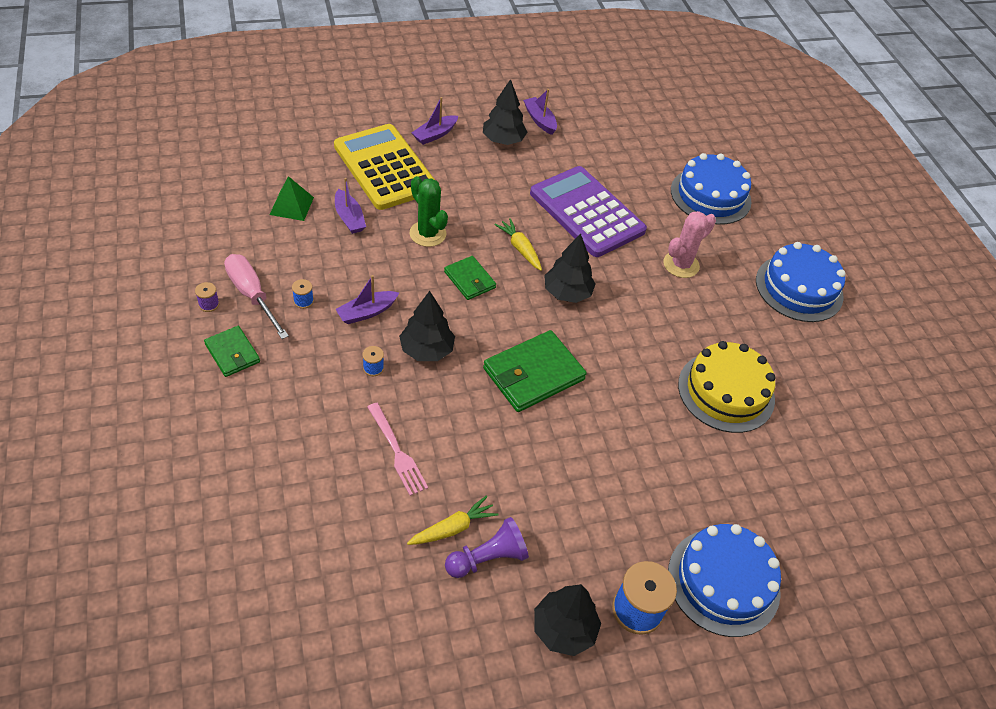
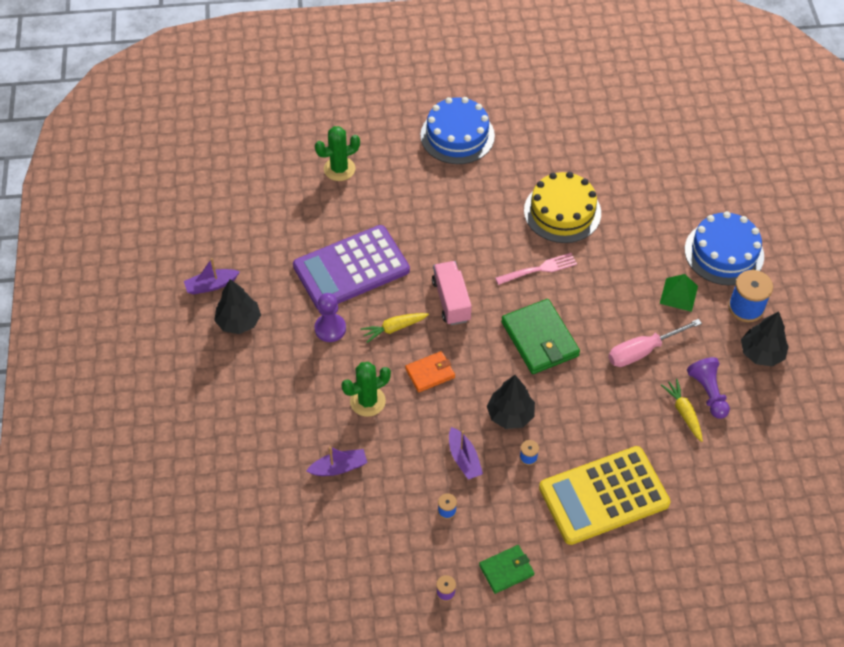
camera: 75 degrees left, 5 degrees up
(252, 295) = (436, 555): pink screwdriver -> pink screwdriver (642, 351)
(291, 206) = (315, 519): green pyramid -> green pyramid (678, 294)
(385, 167) = (267, 431): yellow calculator -> yellow calculator (603, 495)
(397, 451) = (614, 445): pink fork -> pink fork (539, 269)
(435, 135) = (221, 381): purple boat -> none
(469, 280) = (430, 373): green wallet -> orange wallet
(509, 202) = (330, 328): none -> purple pawn
(567, 293) = (451, 301): black tree -> pink truck
(681, 265) = (424, 211): pink cactus -> none
(710, 196) = (339, 169): blue cake -> green cactus

